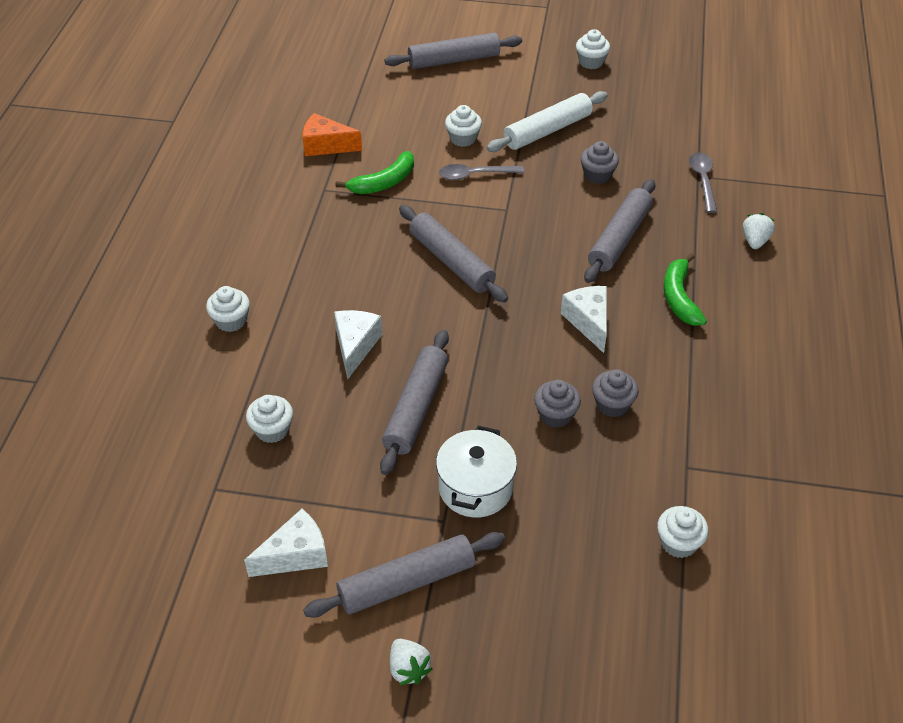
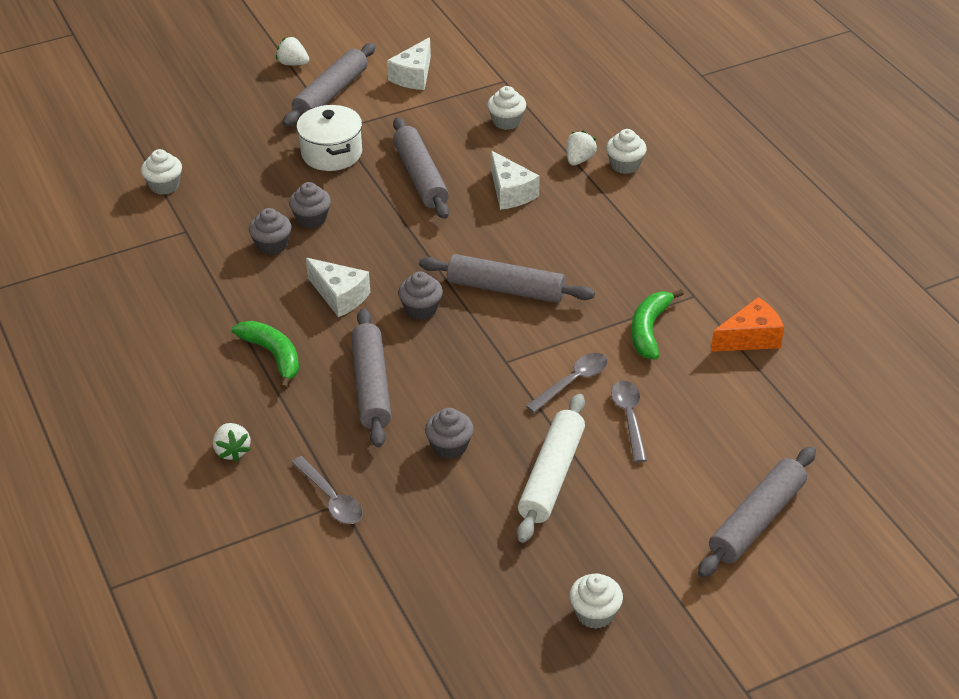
camera: 145 degrees right, 5 degrees down
(260, 348) = (579, 159): none -> white strawberry
(463, 138) = (629, 417): white cupcake -> grey spoon
(532, 278) = (421, 309): none -> grey cupcake

